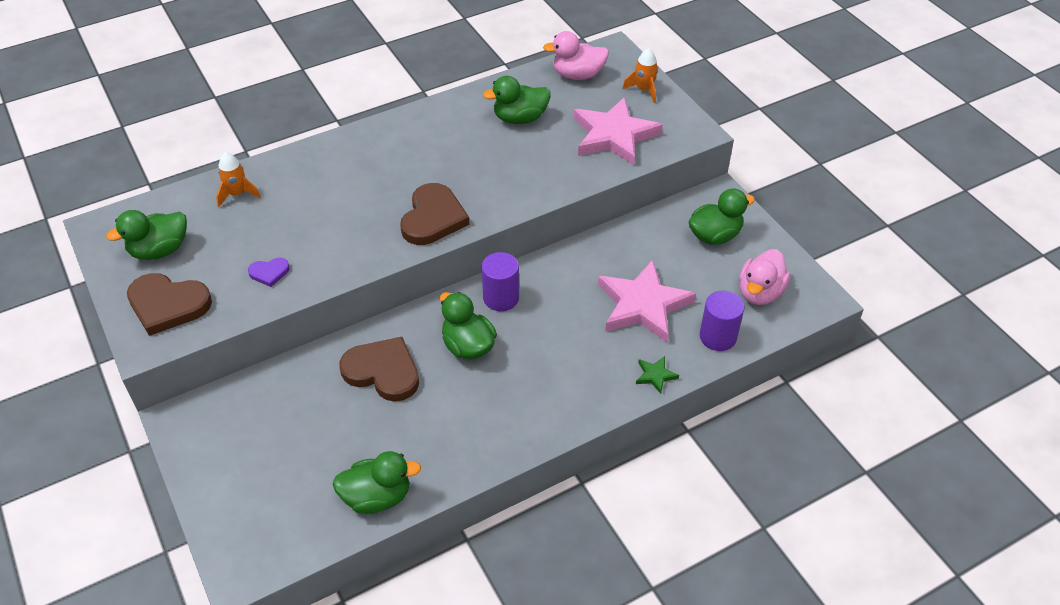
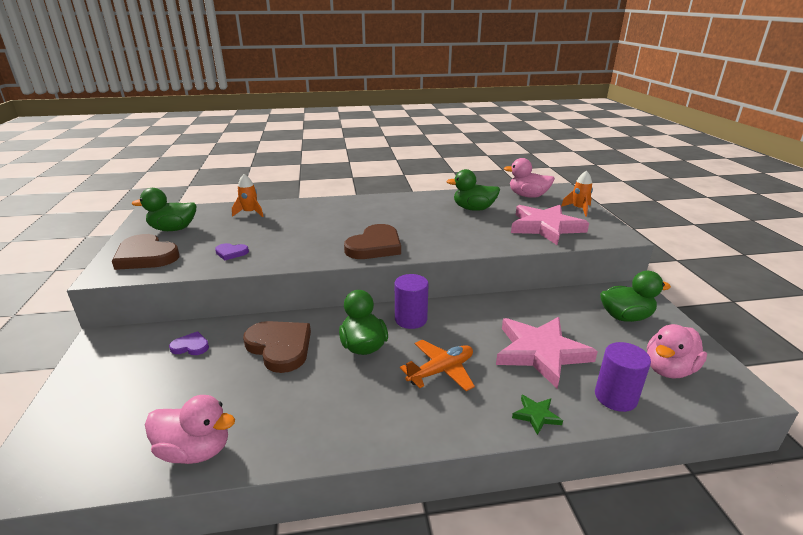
camera: 20 degrees right, 20 degrees down
(286, 397) = (191, 346): none -> purple heart
(377, 497) = (195, 450): green duck -> pink duck
(557, 353) = (441, 371): none -> orange plane

